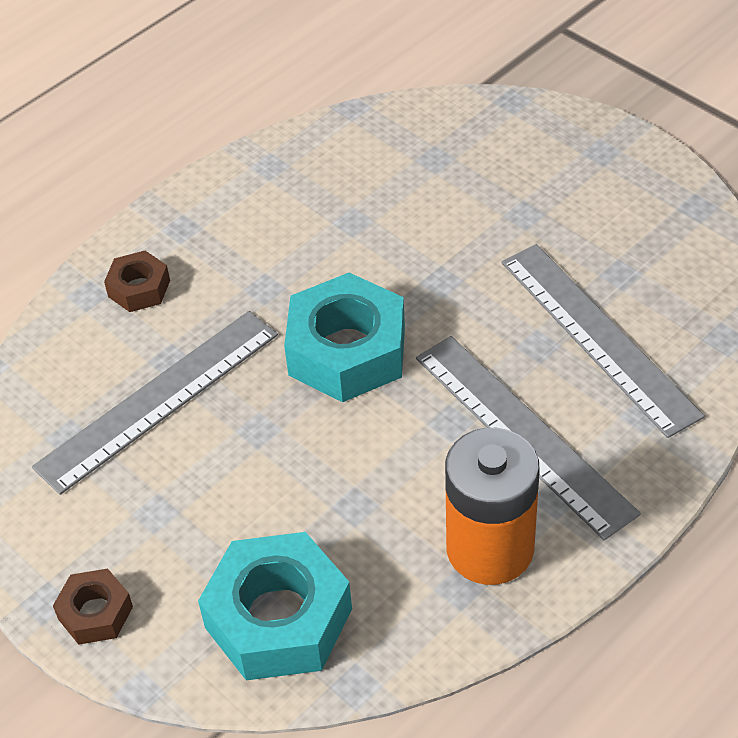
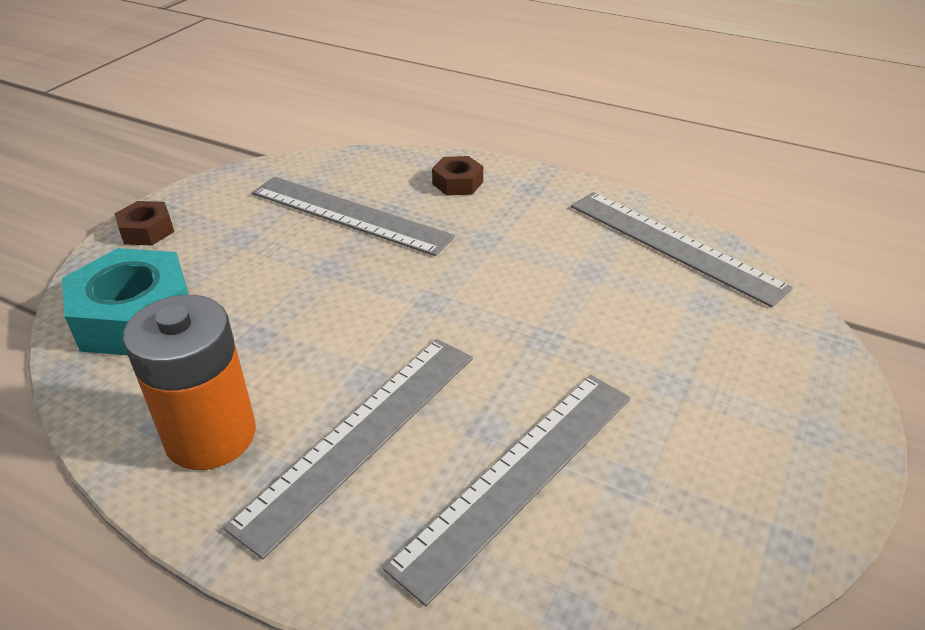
camera: 70 degrees right, 10 degrees down
(339, 149) = (674, 245): none -> grey ruler
(347, 351) = (431, 297): turquoise nut -> none

